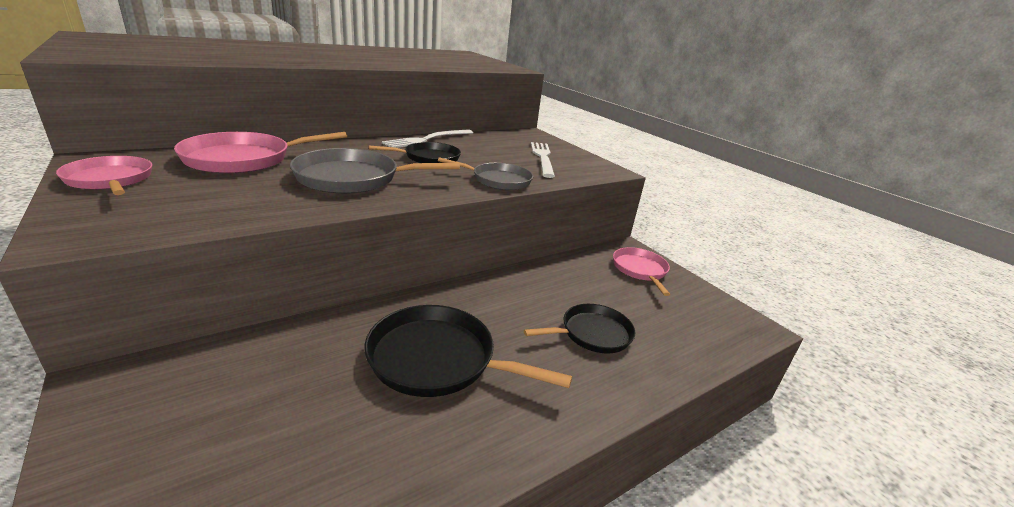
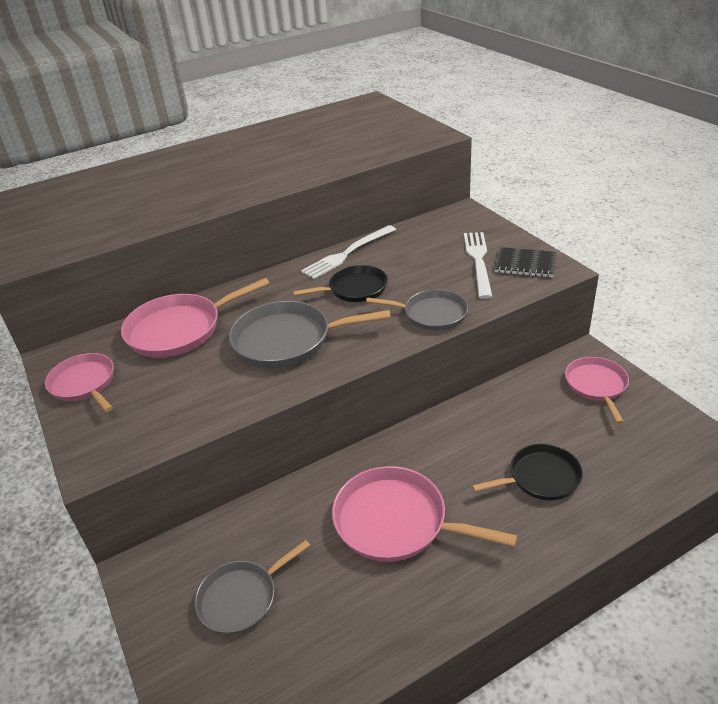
camera: 10 degrees right, 10 degrees up
(224, 425) = (241, 598): none -> grey pan
(437, 359) = (396, 521): black pan -> pink pan
(583, 164) = (525, 264): none -> black notebook

